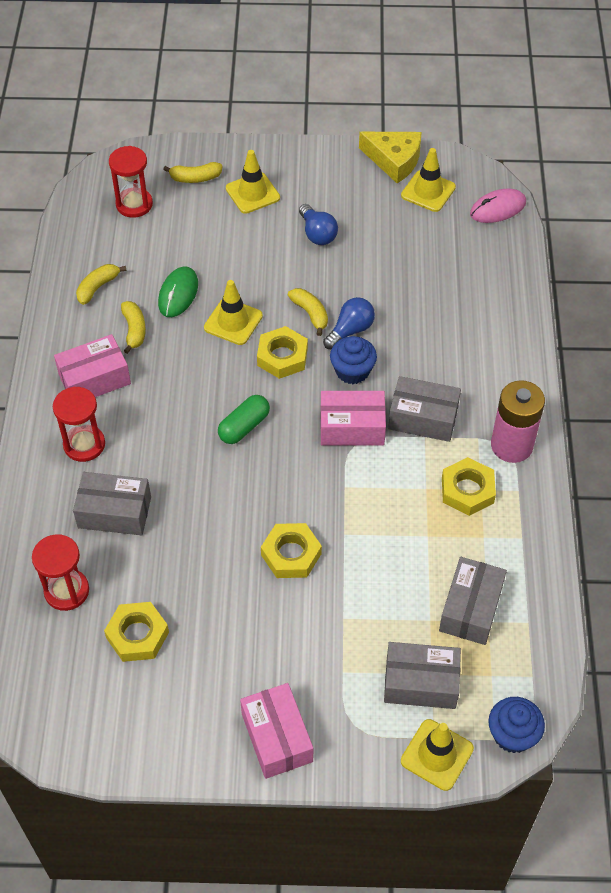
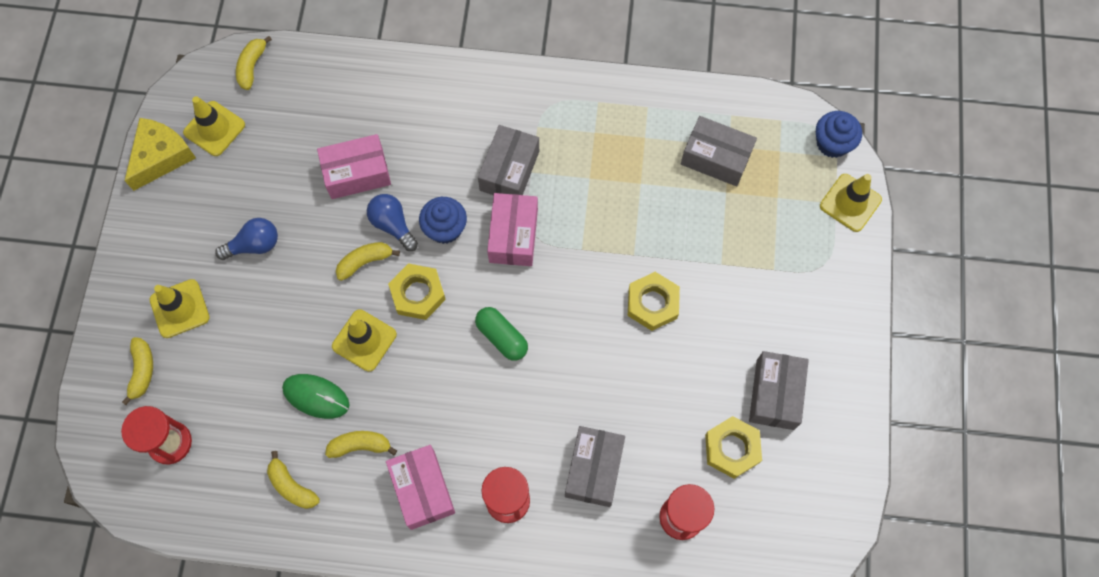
camera: 85 degrees left, 15 degrees up
(276, 737) = (834, 329): pink box -> pink box (357, 173)
(420, 683) = (785, 207): grey box -> grey box (775, 394)
(467, 490) = (594, 143): yellow nut -> none
(497, 208) = (252, 66): pink mouse -> yellow banana
(511, 445) = (548, 99): pink battery -> none

